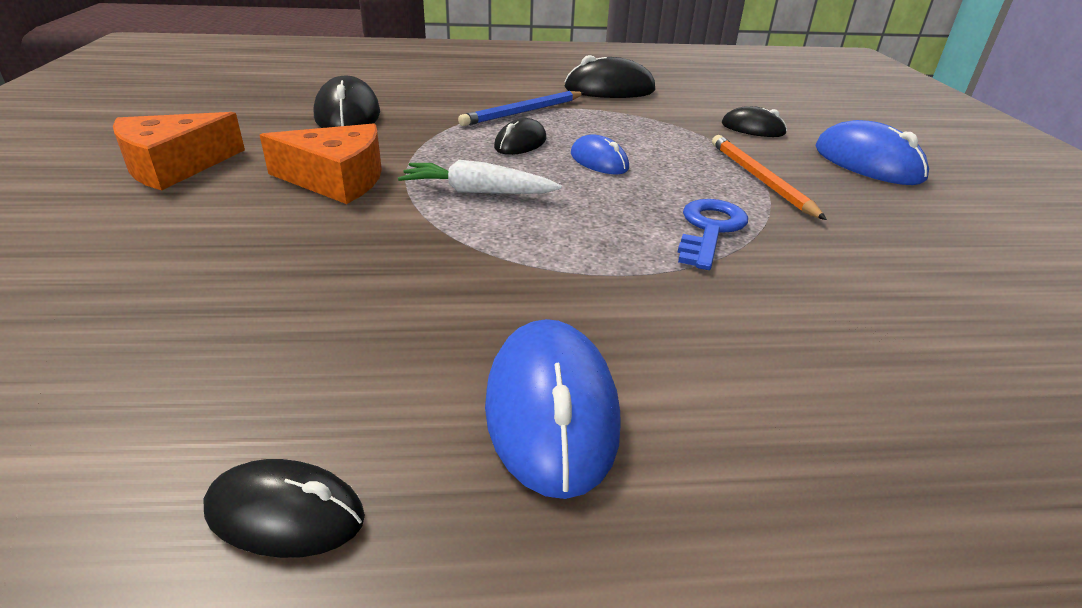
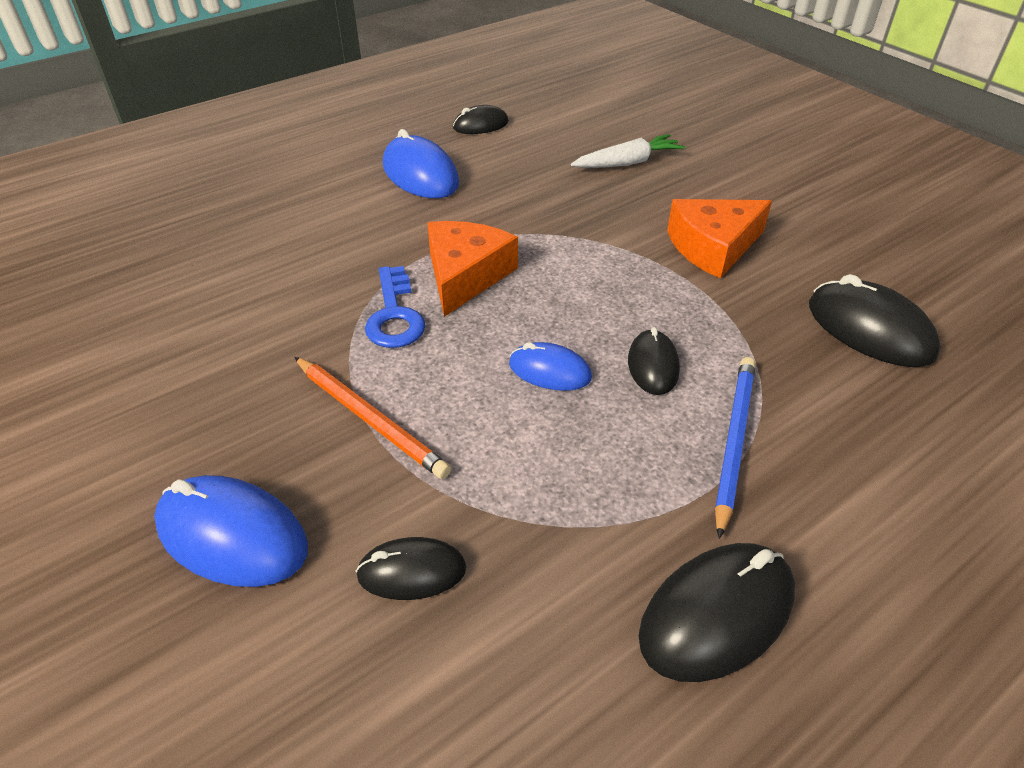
camera: 150 degrees right, 10 degrees up
(175, 166) = (829, 211): orange cheese -> orange cheese (465, 275)
(477, 192) = (602, 279): white carrot -> white carrot (628, 163)

